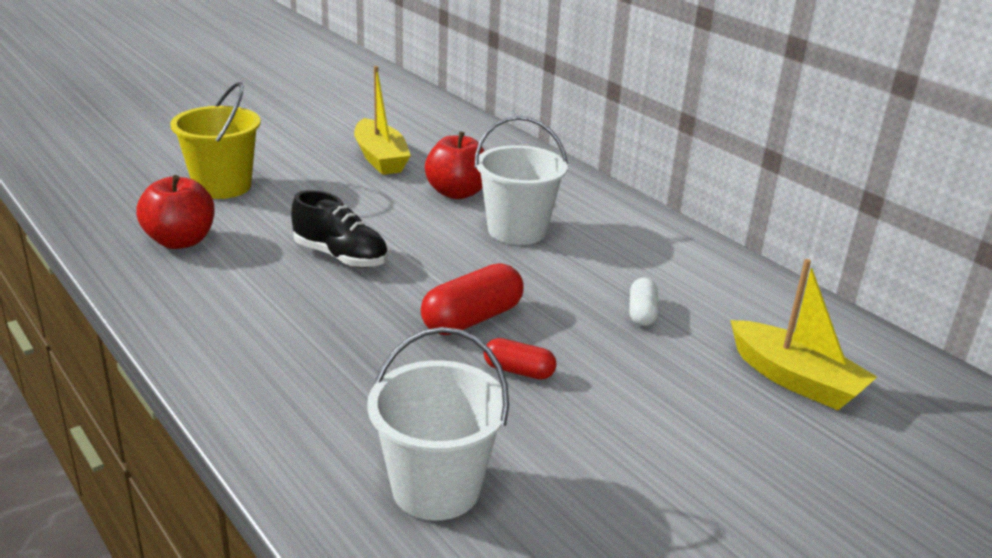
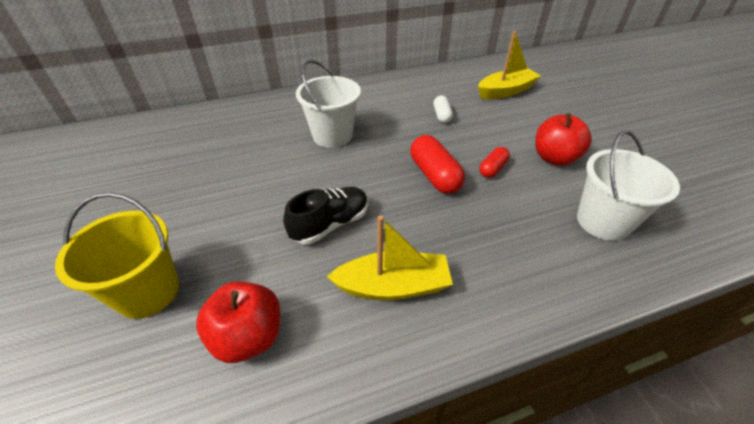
camera: 70 degrees left, 15 degrees up
(380, 158) = (175, 177): yellow boat -> yellow boat (393, 286)
(457, 193) = (264, 150): red apple -> red apple (554, 158)
(641, 313) = (442, 115): white capsule -> white capsule turned 60 degrees clockwise

